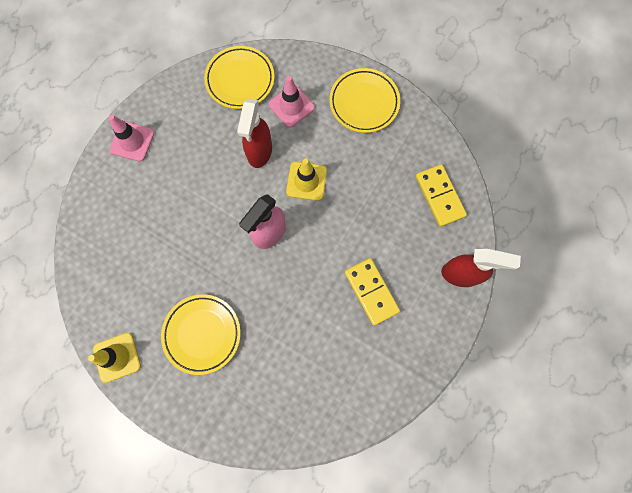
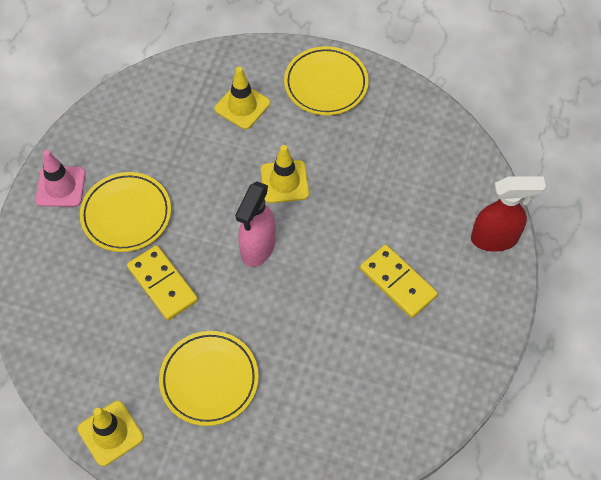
camera: 15 degrees left, 15 degrees down
(240, 80) = (173, 92): yellow plate -> yellow plate (126, 214)
(259, 152) = (219, 163): red spray bottle -> none
(291, 106) = (242, 106): pink traffic cone -> yellow traffic cone
(439, 196) = (443, 162): yellow domino -> yellow domino (162, 284)

